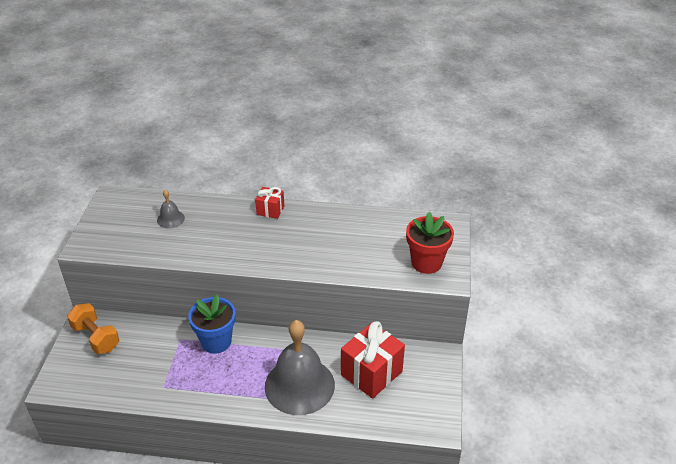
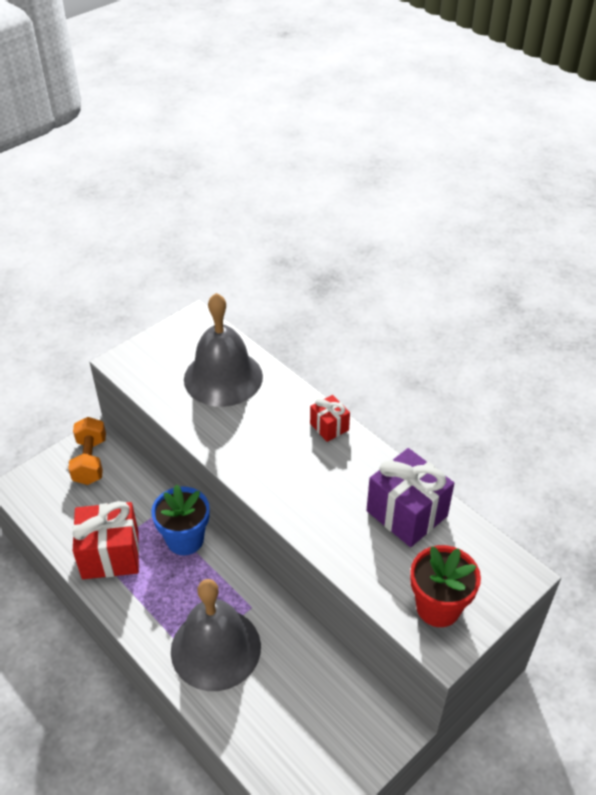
camera: 40 degrees right, 5 degrees up
(170, 219) = (223, 377): grey bell -> grey bell, size x2.33
(362, 229) = (406, 513): none -> purple gift
(371, 373) = (299, 691): red gift -> red gift (110, 554)

